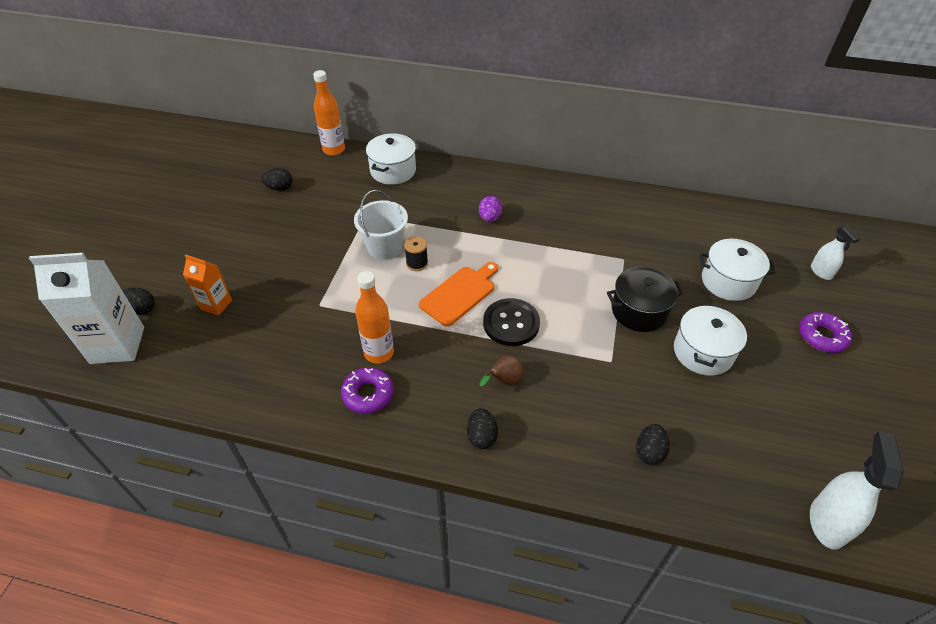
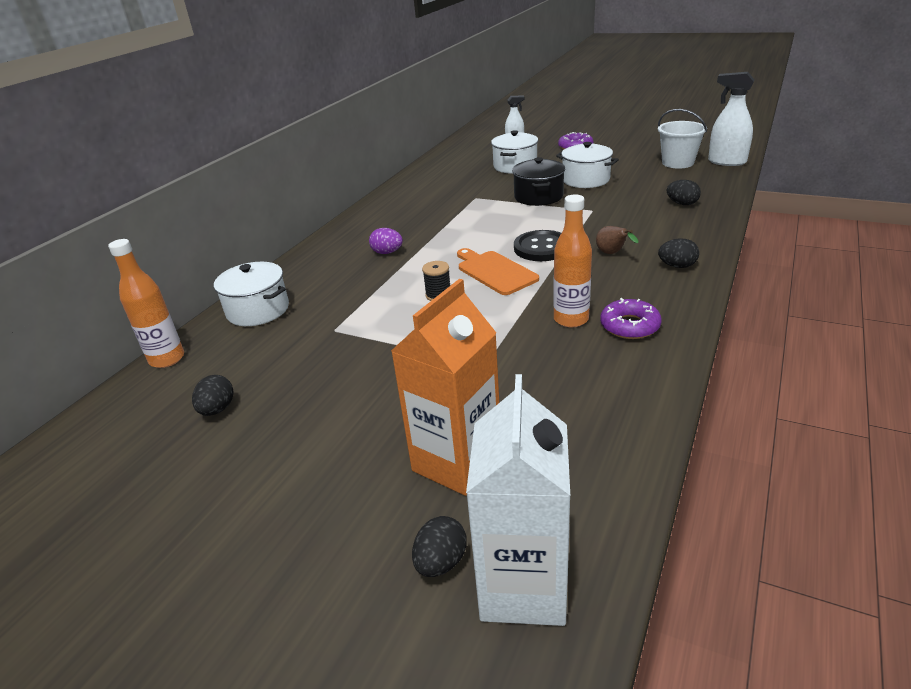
camera: 75 degrees left, 15 degrees down
(216, 304) = (457, 462): orange carton -> orange carton, size x1.82
(384, 247) = (401, 316): white bucket -> white bucket (677, 163)

